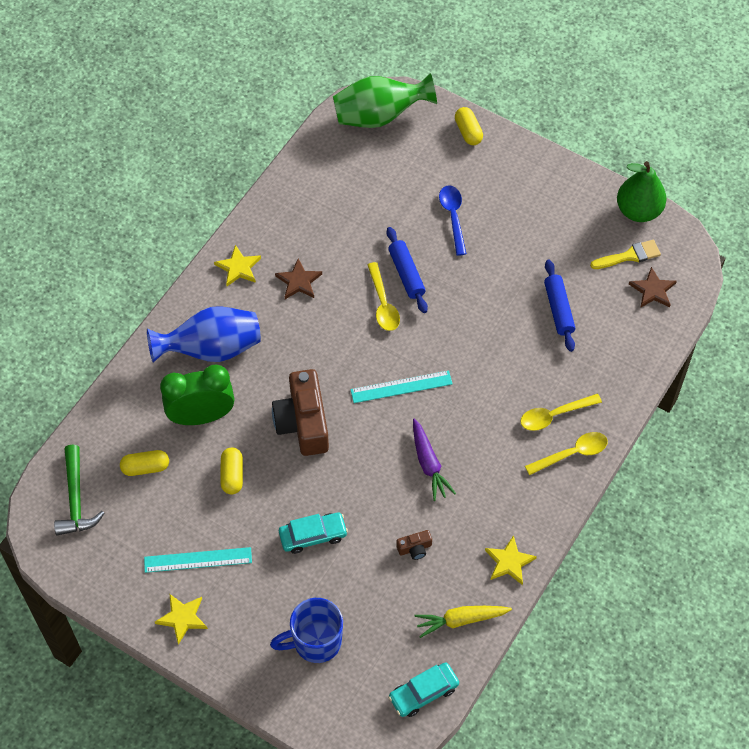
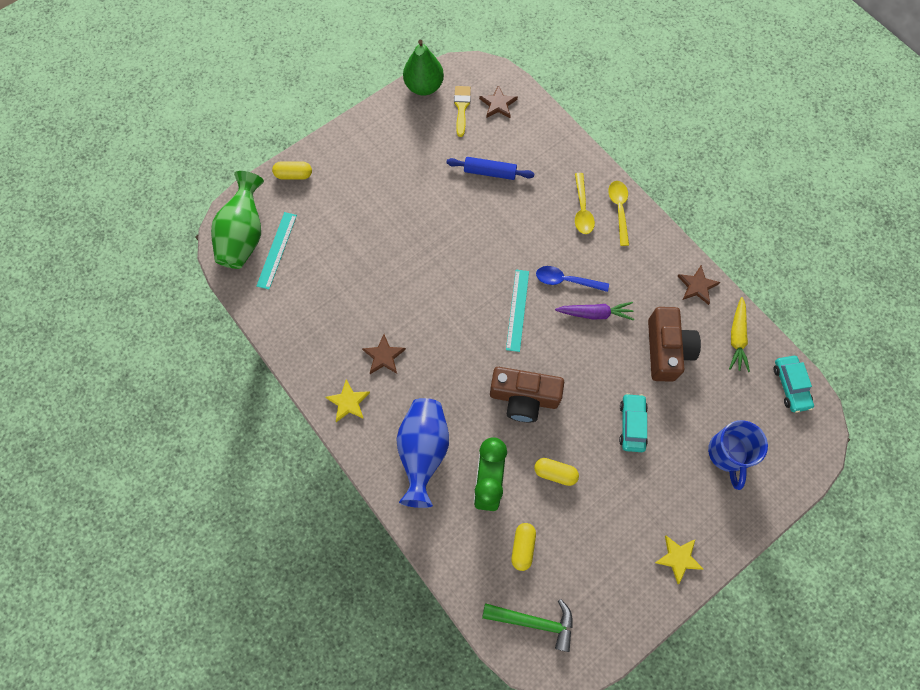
camera: 70 degrees left, 10 degrees up
(198, 560) = (627, 528): turquoise ruler -> turquoise ruler (277, 250)
(383, 304) = (433, 297): yellow spoon -> none
(406, 274) = (412, 269): blue rolling pin -> none
(415, 548) = (666, 350): brown camera -> brown camera, size x2.34
(453, 217) = (372, 215): blue spoon -> blue spoon (566, 280)
(509, 562) = (697, 286): yellow star -> brown star

